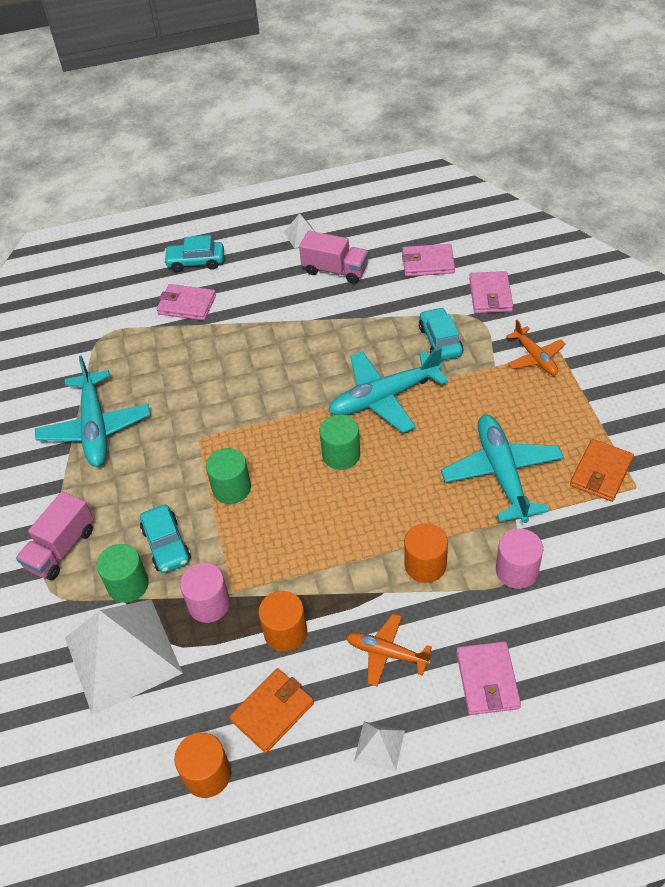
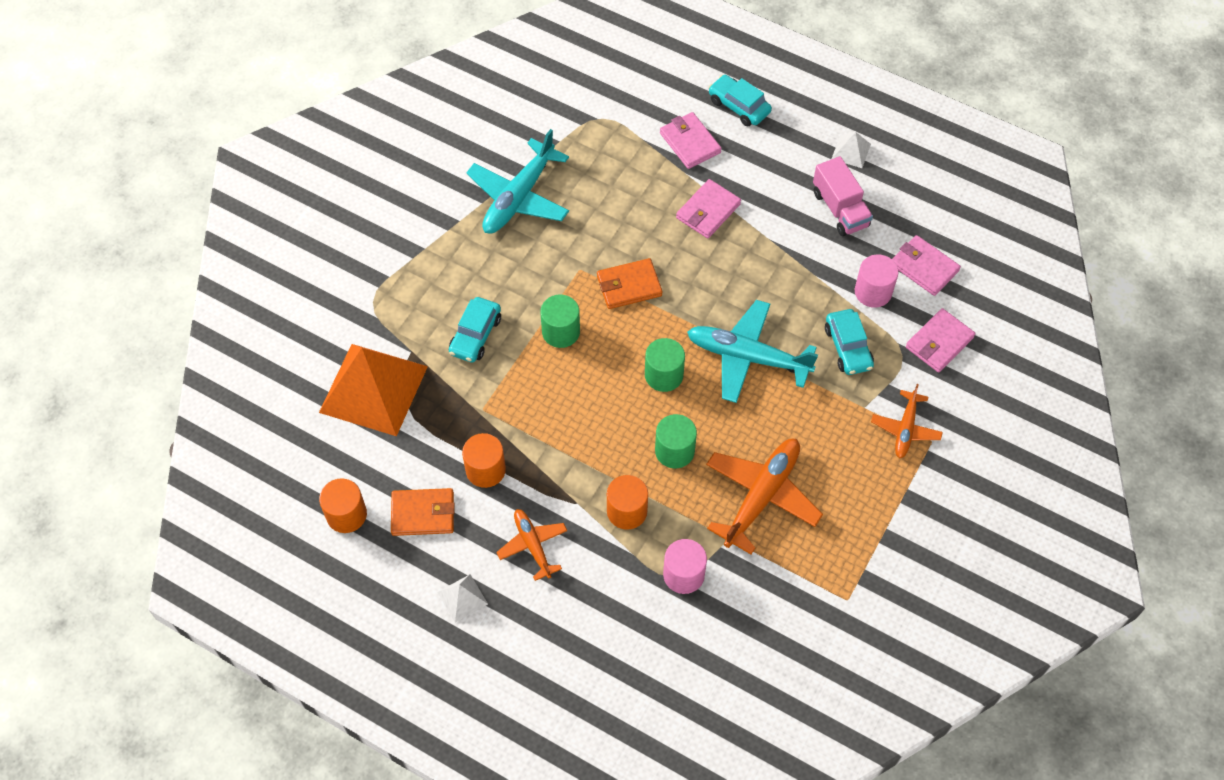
camera: 40 degrees right, 10 degrees up
(61, 548) = (408, 275): pink truck -> none
(122, 655) = (373, 389): white pyramid -> orange pyramid
(128, 584) = (423, 342): green cylinder -> green cylinder (674, 451)
(209, 604) = (459, 404): pink cylinder -> pink cylinder (873, 292)
(440, 341) = (848, 347): turquoise car -> turquoise car turned 135 degrees clockwise
(487, 680) = (575, 625): pink wallet -> pink wallet (708, 211)
(502, 473) = (761, 496): turquoise plane -> orange plane
(601, 472) = (835, 564): orange wallet -> orange wallet (629, 286)

